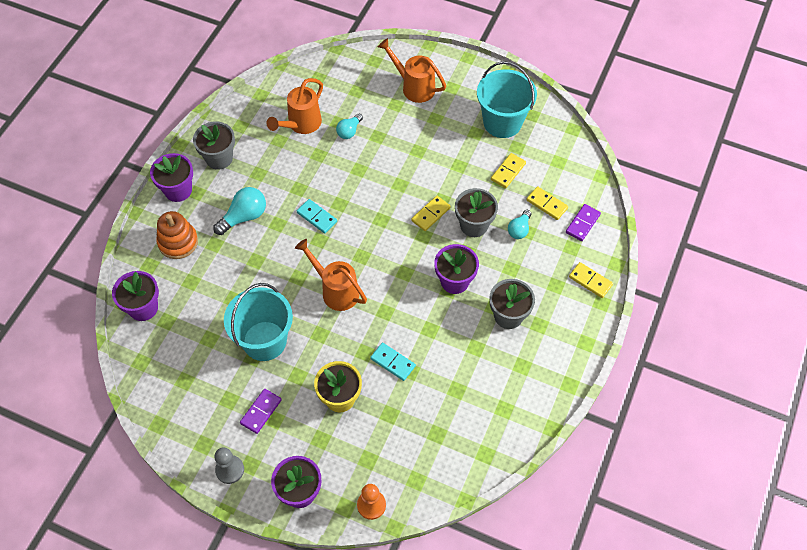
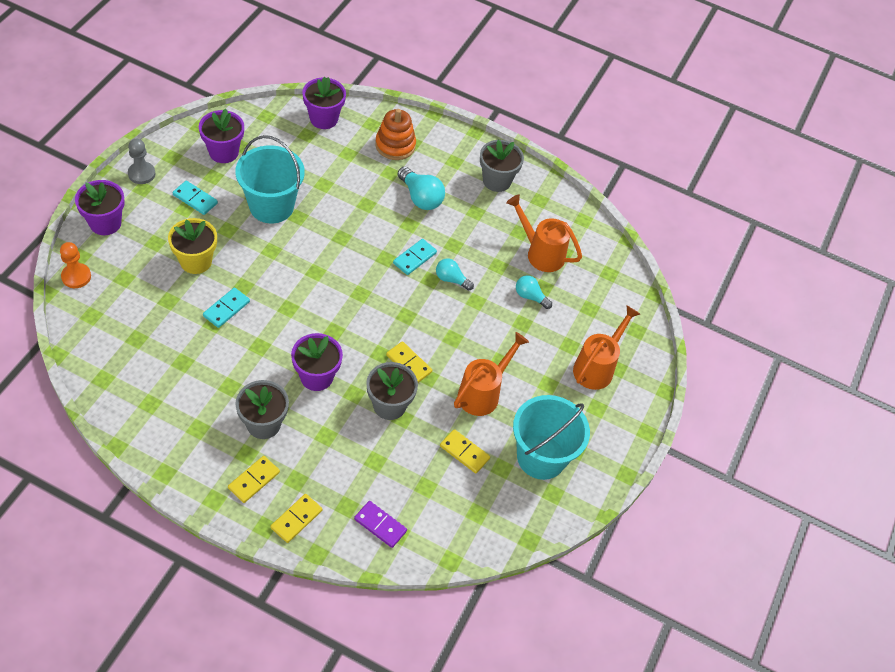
camera: 85 degrees right, 5 degrees down
(178, 190) = (458, 147): purple flower pot -> purple flower pot (223, 152)
(261, 412) = (195, 199): purple domino -> turquoise domino
(336, 290) = (320, 267): orange watering can -> orange watering can (483, 393)
(519, 229) = (378, 452): turquoise light bulb -> turquoise light bulb (451, 279)
(547, 204) = (412, 488): yellow domino -> yellow domino (254, 480)

